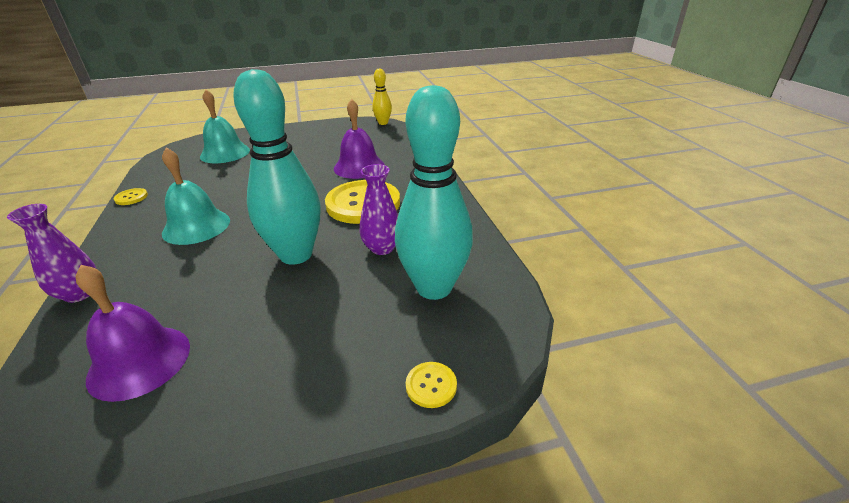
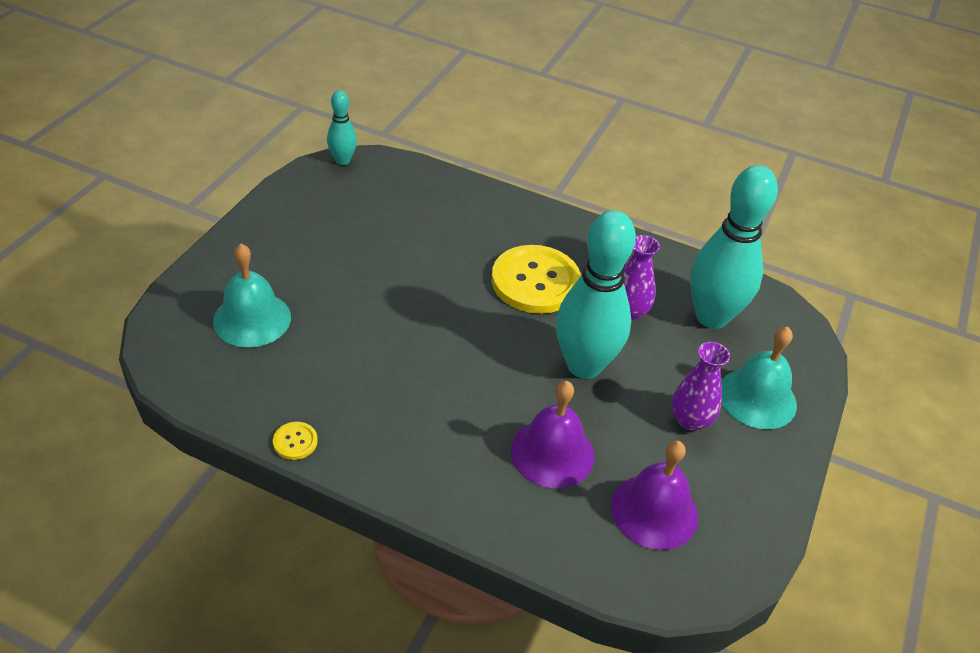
camera: 55 degrees left, 10 degrees up
(80, 294) = (502, 530): purple vase -> purple vase (690, 420)
(196, 226) = (447, 410): turquoise bell -> turquoise bell (757, 398)
(359, 167) = (446, 241): purple bell -> purple bell (552, 453)
(383, 123) = (342, 160): yellow bowling pin -> turquoise bowling pin
(431, 385) = (808, 376): yellow button -> none

